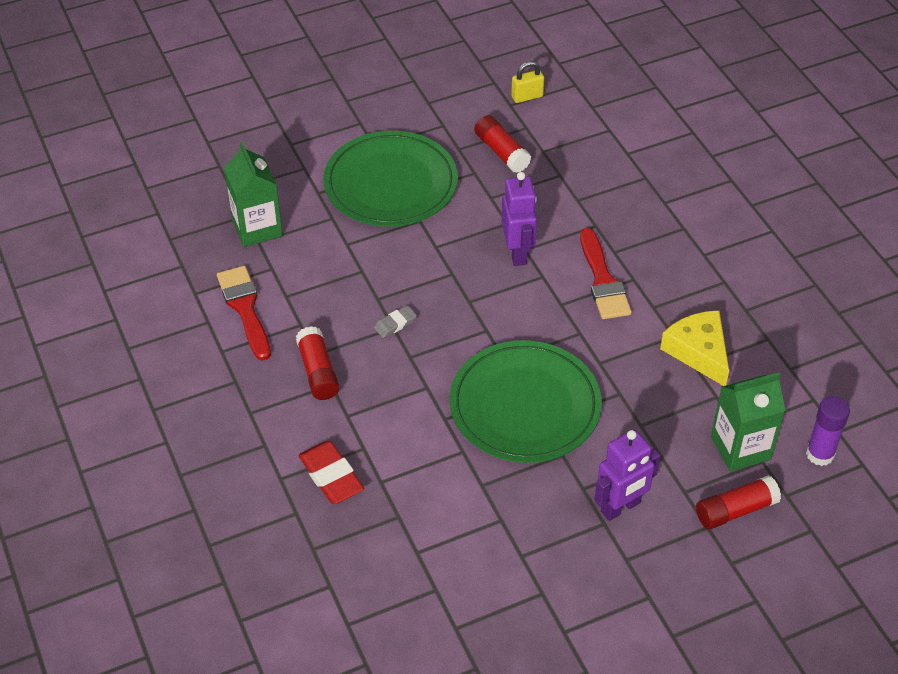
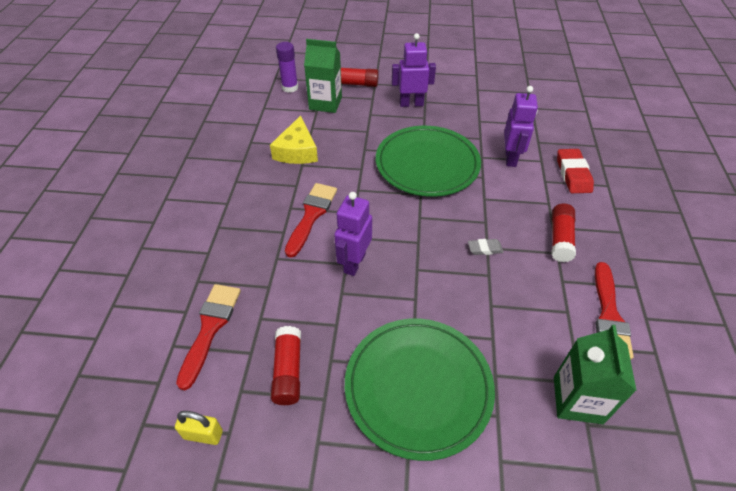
camera: 150 degrees left, 0 degrees up
(423, 466) = (511, 158): none -> purple robot
(593, 151) = (210, 328): none -> red brush

